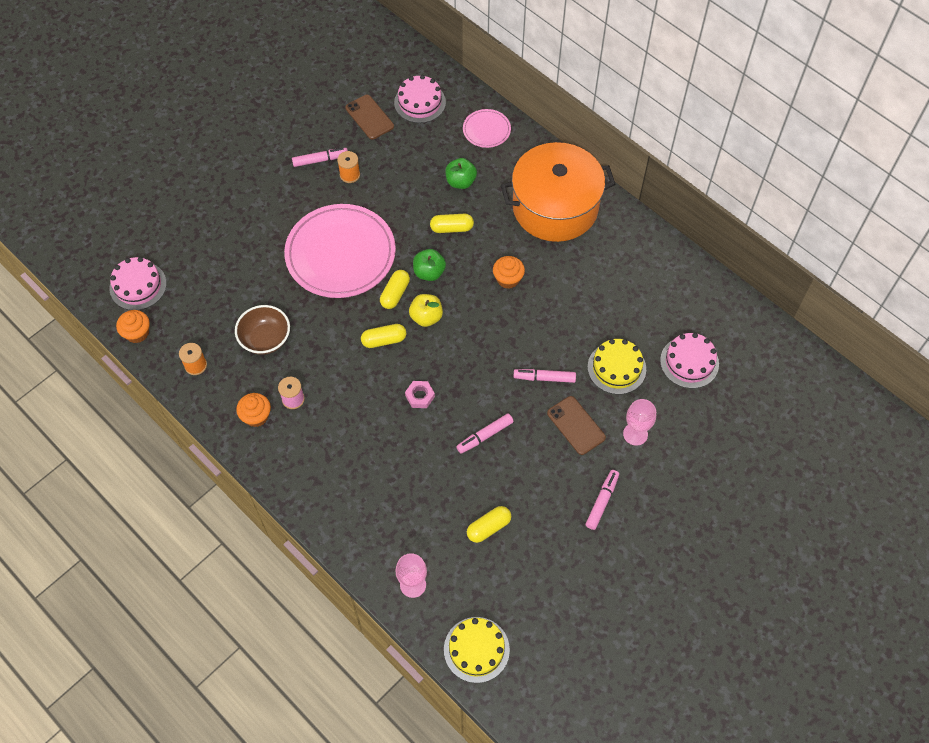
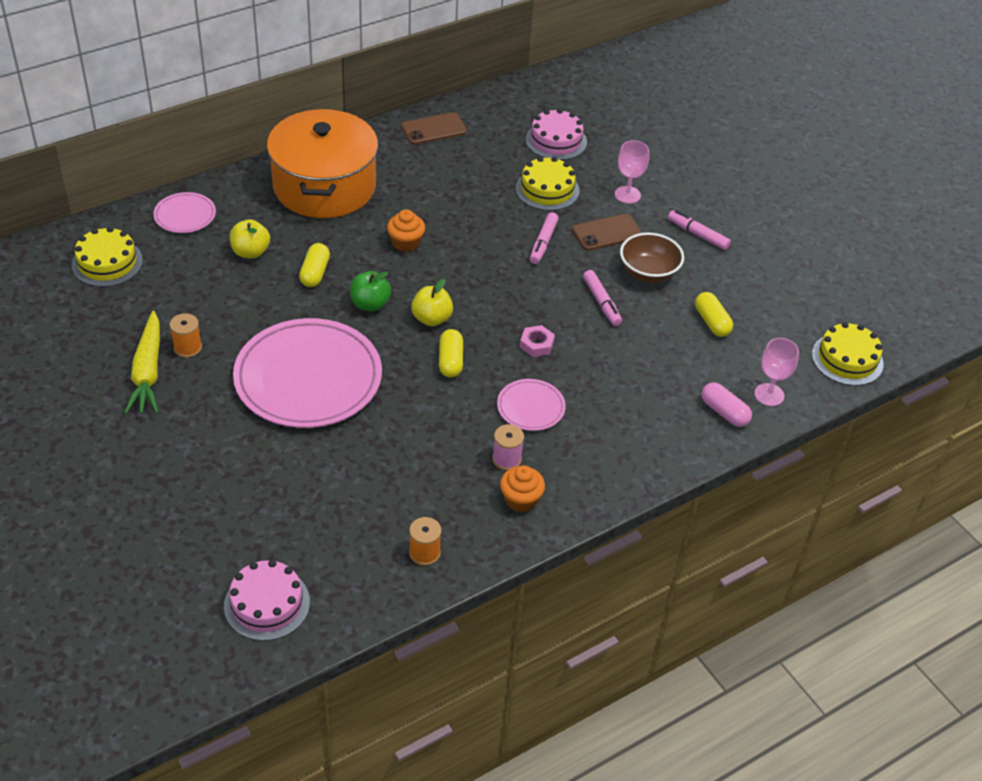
camera: 80 degrees left, 15 degrees down
(137, 333) = (348, 614): orange cupcake -> none
(265, 339) = (409, 473): brown bowl -> brown bowl (648, 273)
(320, 160) = (148, 372): pink marker -> yellow carrot
(350, 405) = (530, 407): none -> pink plate
(369, 117) = (103, 312): brown phone -> brown phone (434, 129)
(382, 550) = (724, 412): none -> pink capsule
(395, 294) = (388, 339): yellow capsule -> none
(420, 102) = (107, 262): pink cake -> yellow cake
(460, 182) = (250, 252): green apple -> yellow apple

